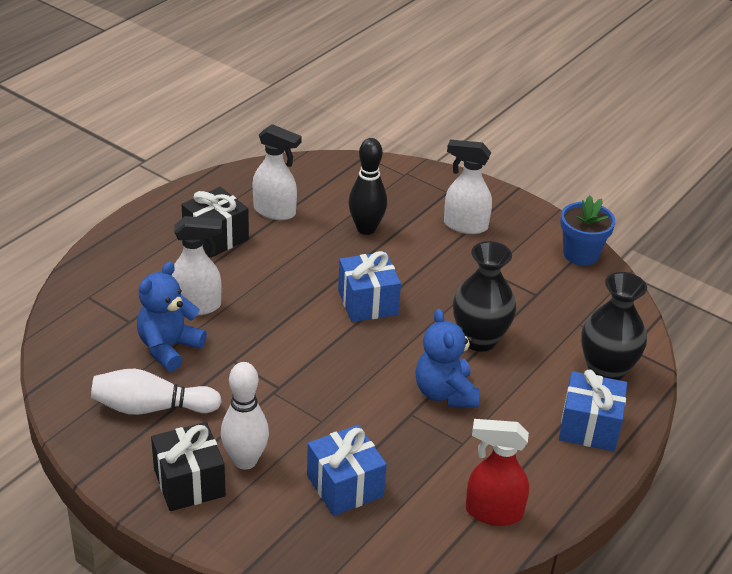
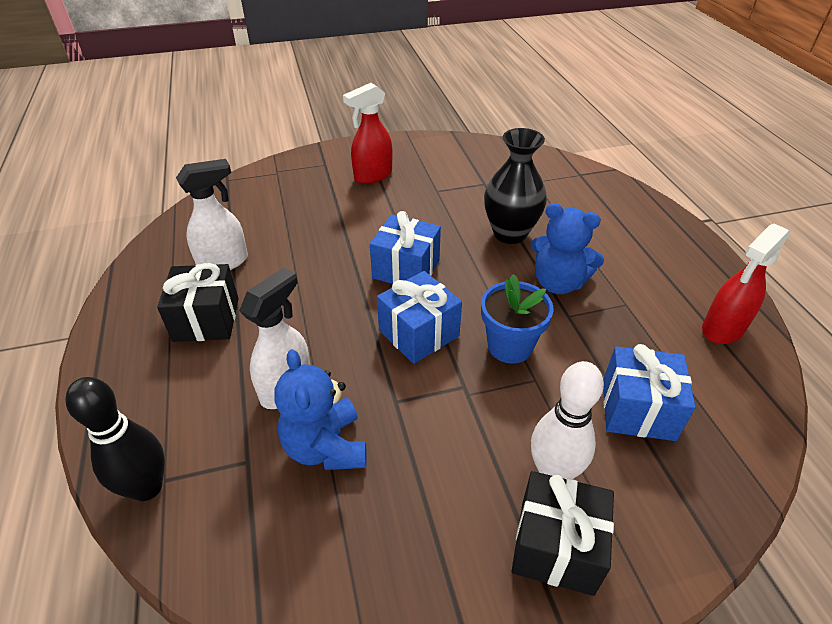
camera: 50 degrees left, 5 degrees up
(152, 408) = (407, 517): white bowling pin -> none
(366, 229) = (314, 223): black bowling pin -> black bowling pin (147, 487)
(465, 225) = (372, 175): white spray bottle -> red spray bottle
(580, 254) = (462, 145): blue flower pot -> blue flower pot (510, 346)
(589, 427) = (650, 231): blue gift -> blue gift (419, 333)
(606, 371) = (595, 195): black vase -> none

